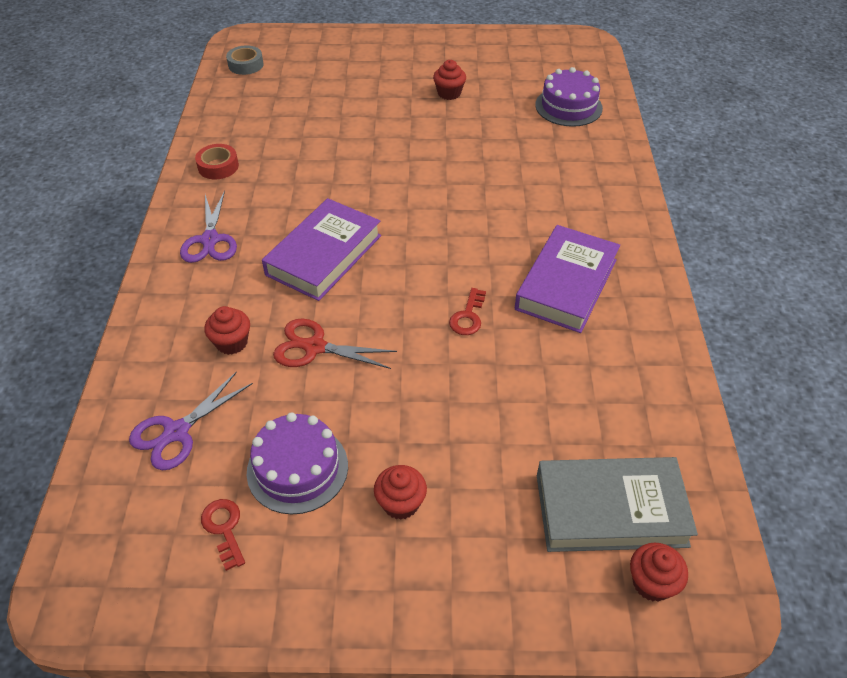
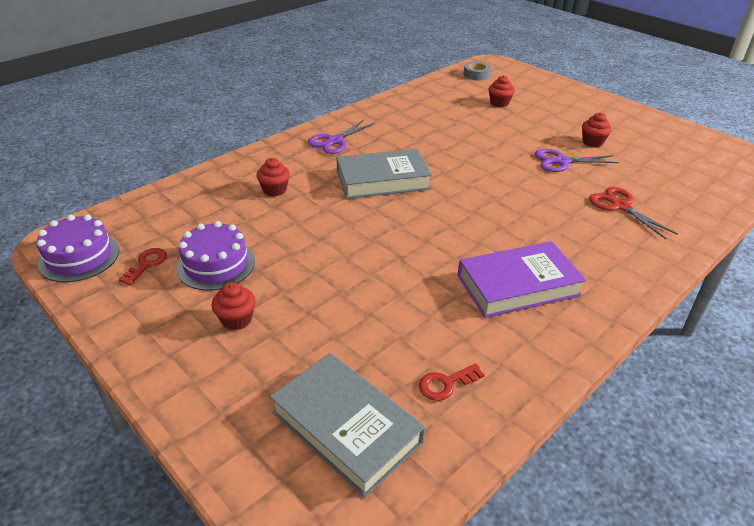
camera: 45 degrees right, 10 degrees down
(177, 432) = (192, 210): purple scissors -> purple scissors (561, 161)
(218, 166) = (389, 112): red tape -> none
(315, 347) = (310, 218): red scissors -> red scissors (620, 206)
(324, 255) = (382, 180): purple book -> grey book
(468, 316) = (420, 259): red key -> red key (446, 384)
(568, 106) = (683, 190): purple cake -> purple cake (79, 257)
(652, 583) = (306, 491): red cupcake -> red cupcake (499, 103)

